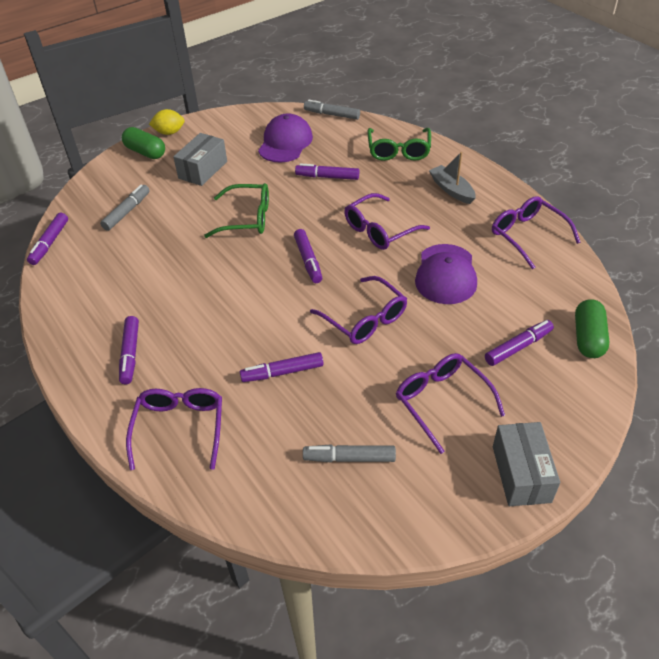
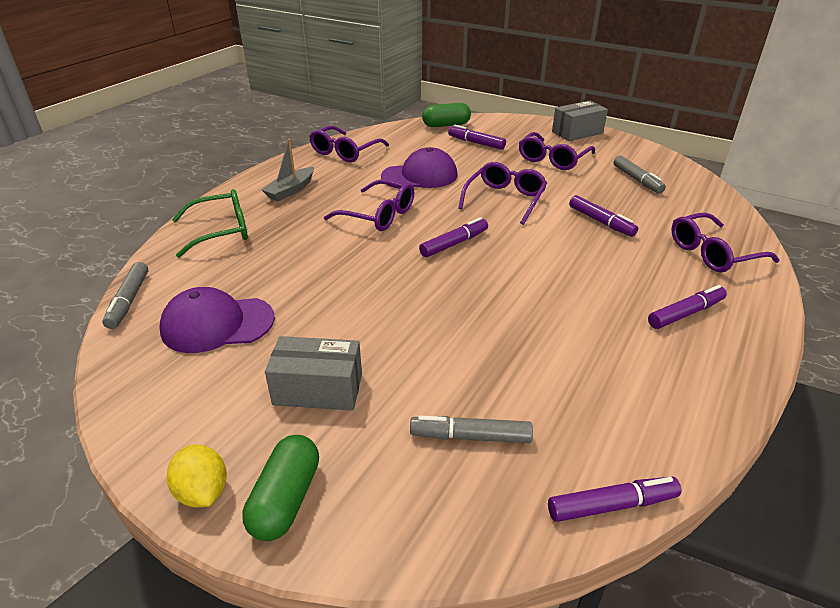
camera: 115 degrees left, 10 degrees down
(247, 218) = (411, 305): green glasses -> none
(327, 177) = (295, 267): purple marker -> none

